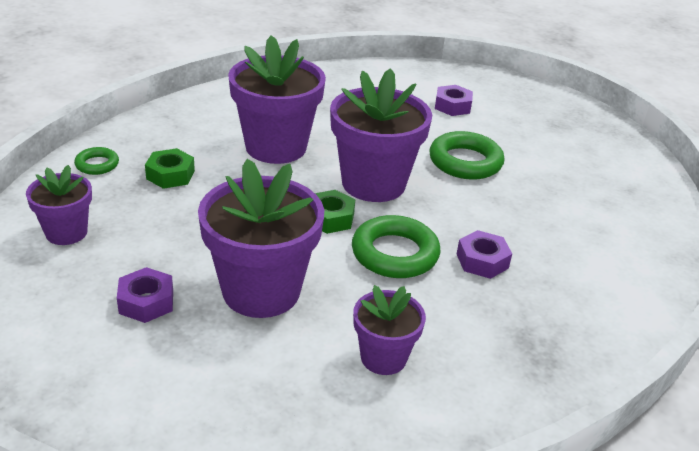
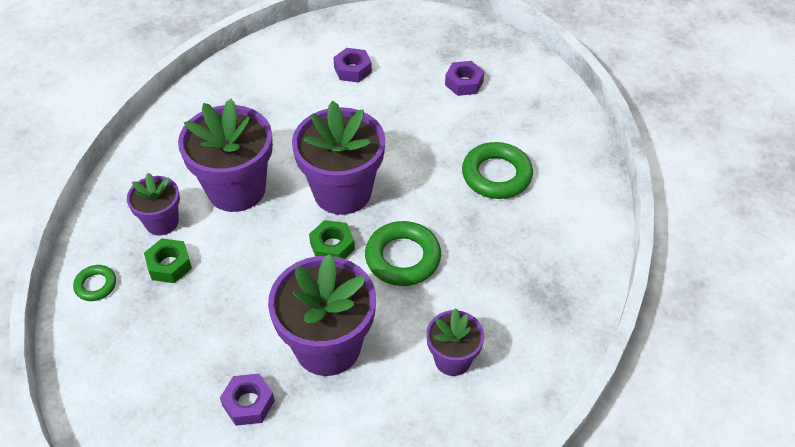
camera: 25 degrees left, 15 degrees up
(66, 232) = (129, 371): purple flower pot -> purple flower pot (162, 222)
(465, 162) = (399, 132): green ring -> green ring (496, 175)
(482, 261) = (469, 232): purple nut -> purple nut (464, 83)

